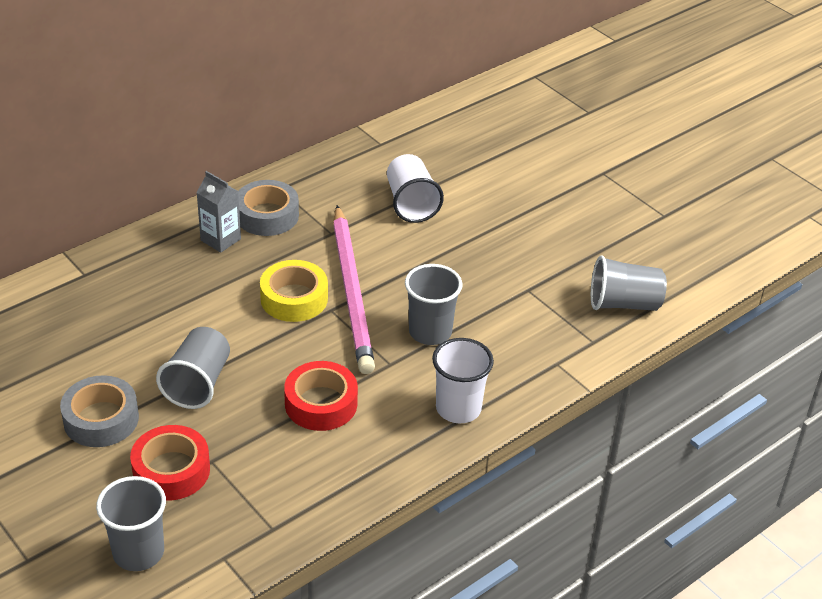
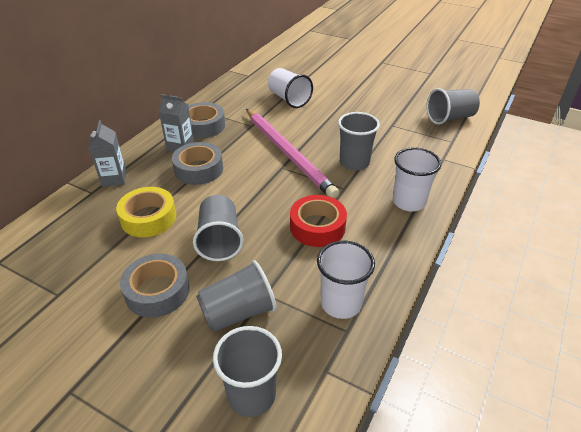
camera: 20 degrees left, 0 degrees up
(118, 263) = (114, 179): none -> grey carton
(171, 470) = (238, 312): red tape -> grey cup
(225, 281) = (198, 169): none -> grey tape
(285, 499) = (341, 303): none -> white cup
(294, 298) = (253, 167): yellow tape -> yellow tape (148, 218)

